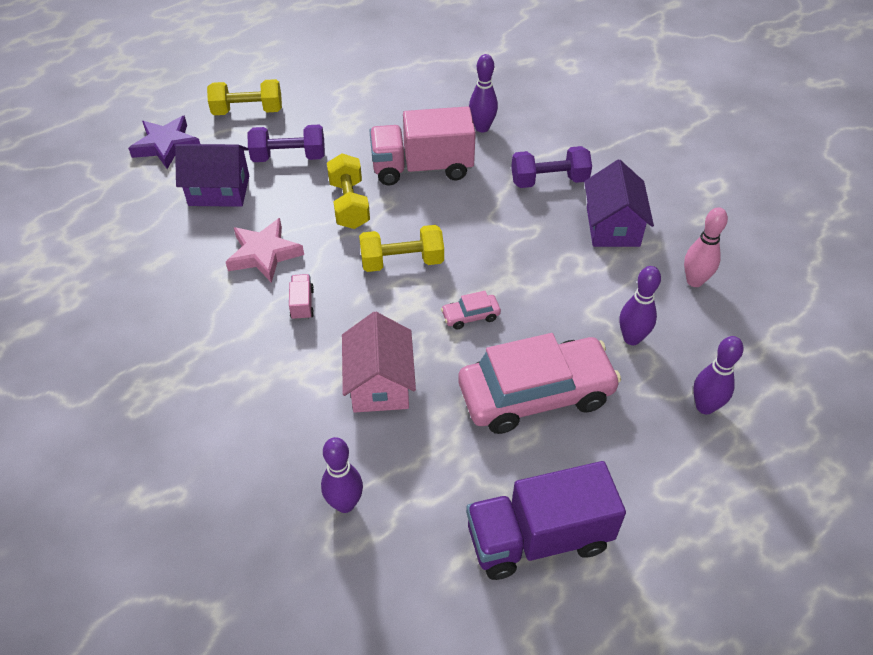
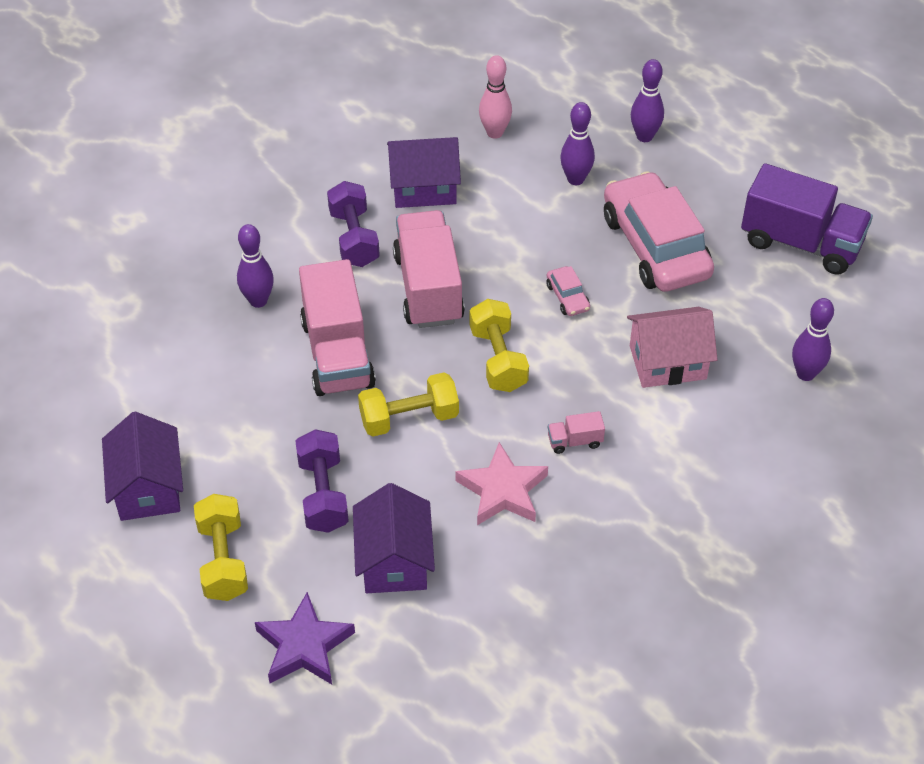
camera: 95 degrees left, 0 degrees up
(317, 79) = (148, 488): none -> purple house
(489, 223) = (428, 288): none -> pink truck
(538, 538) = (801, 243): purple truck -> purple truck turned 45 degrees counterclockwise

